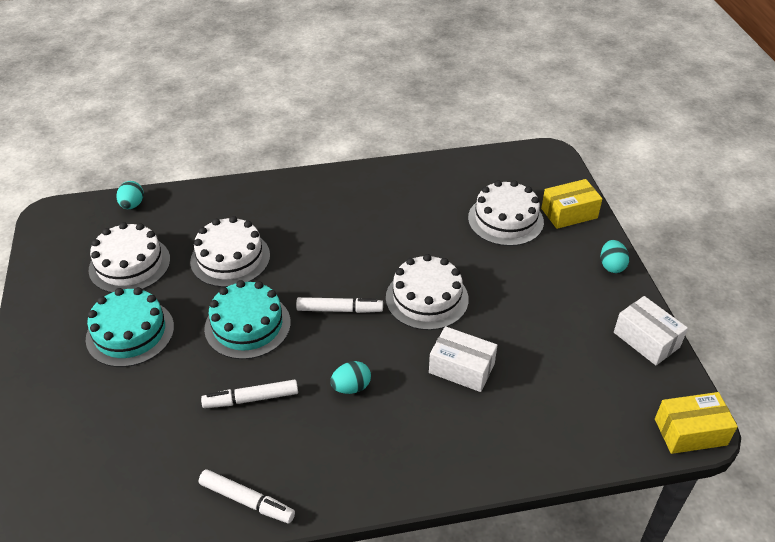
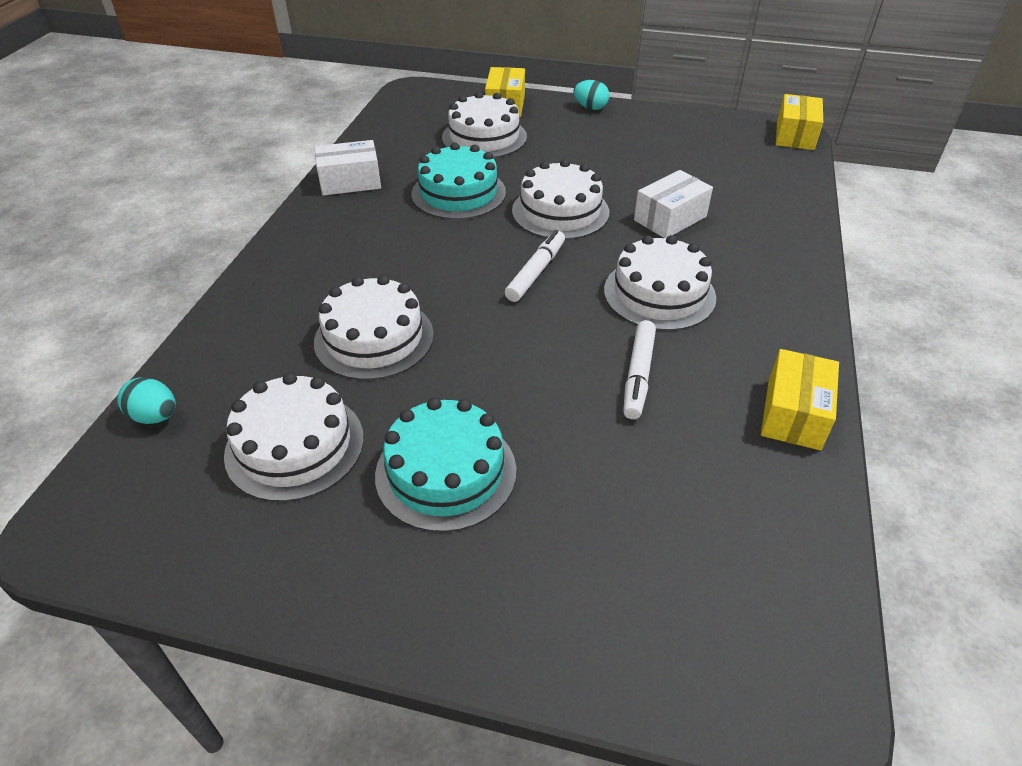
camera: 65 degrees left, 0 degrees up
(247, 325) = (511, 350): turquoise cake -> turquoise cake (458, 193)
(247, 500) = (793, 414): white marker -> yellow box
(351, 387) = (659, 294): turquoise egg -> white cake
(646, 340) = (688, 121): white box -> white box (350, 182)

